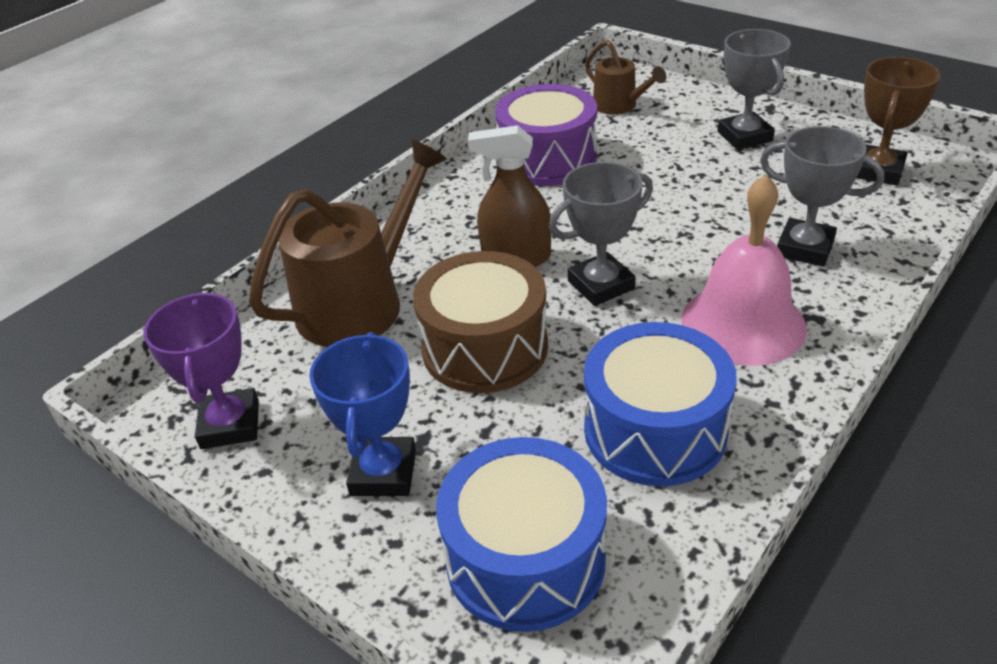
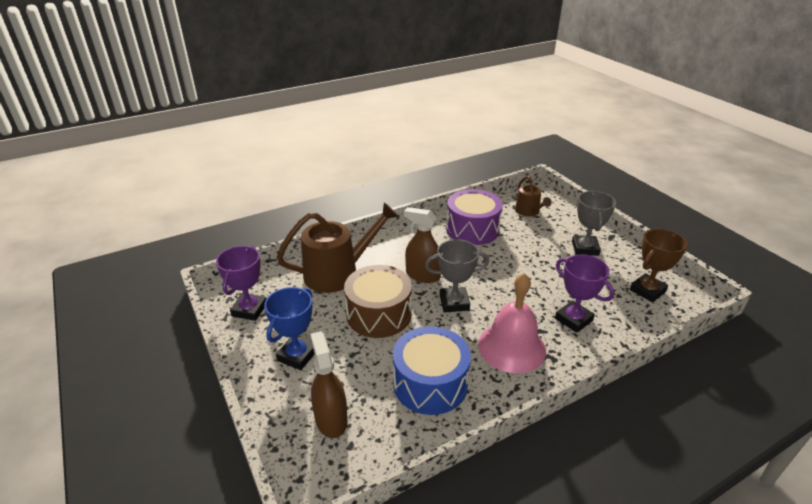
camera: 20 degrees right, 5 degrees down
(525, 559) = (331, 419): blue drum -> brown spray bottle
(804, 248) = (573, 319): grey trophy -> purple trophy

